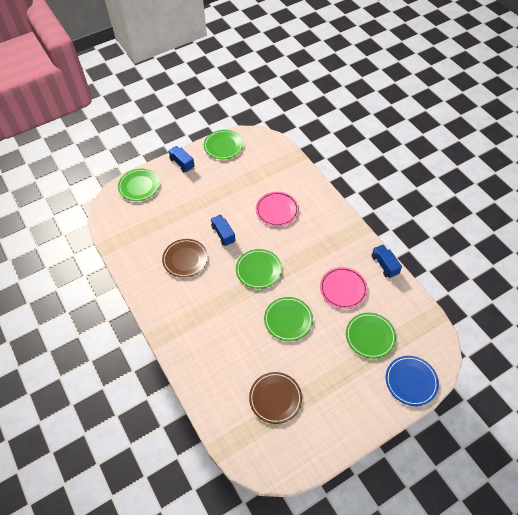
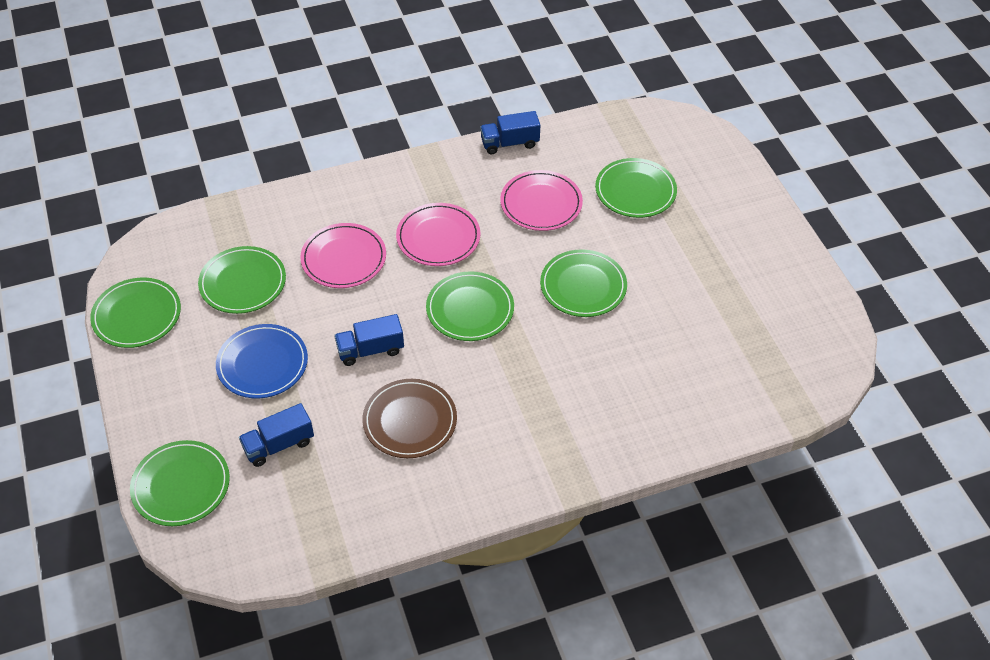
camera: 80 degrees left, 5 degrees down
(182, 163) = (151, 396): blue truck -> blue truck (278, 445)
(251, 176) = (243, 283): none -> green plate
(275, 398) = (723, 329): brown plate -> none
(303, 246) = (438, 237): none -> pink plate
(411, 381) = (717, 164): blue plate -> blue plate (262, 364)

